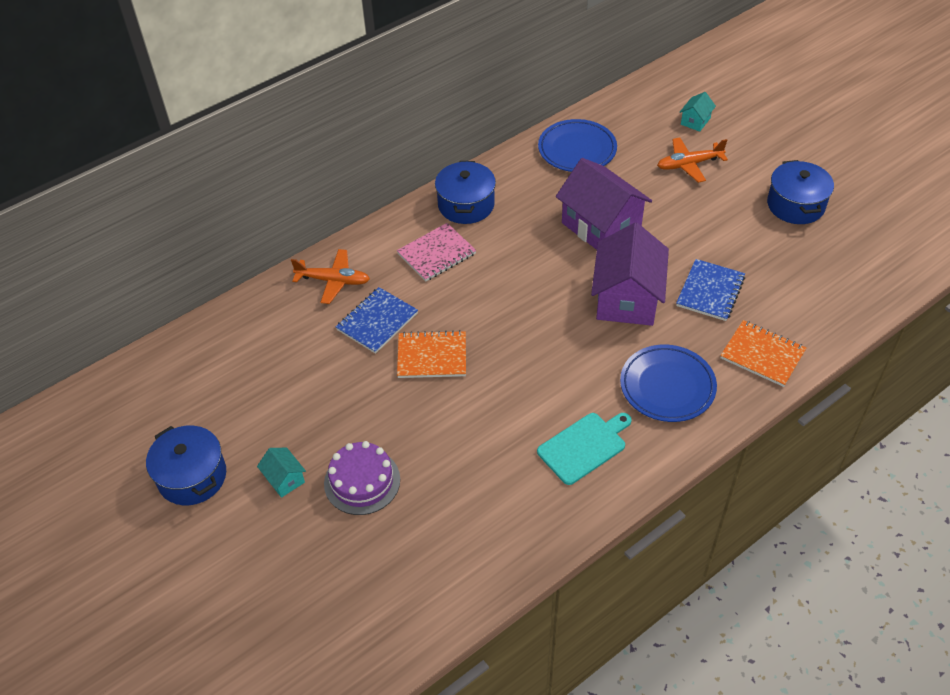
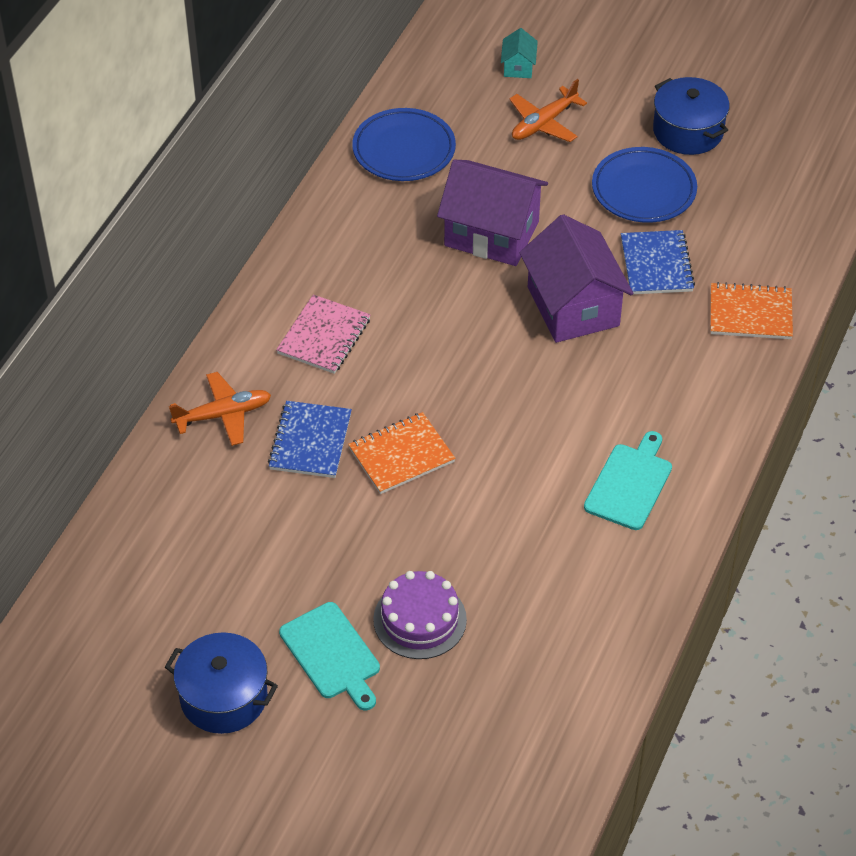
camera: 30 degrees left, 0 degrees up
(284, 479) = (332, 654): turquoise house -> turquoise cutting board
(466, 205) = (318, 265): blue pot -> none
(667, 386) = (675, 386): blue plate -> blue plate (643, 190)

